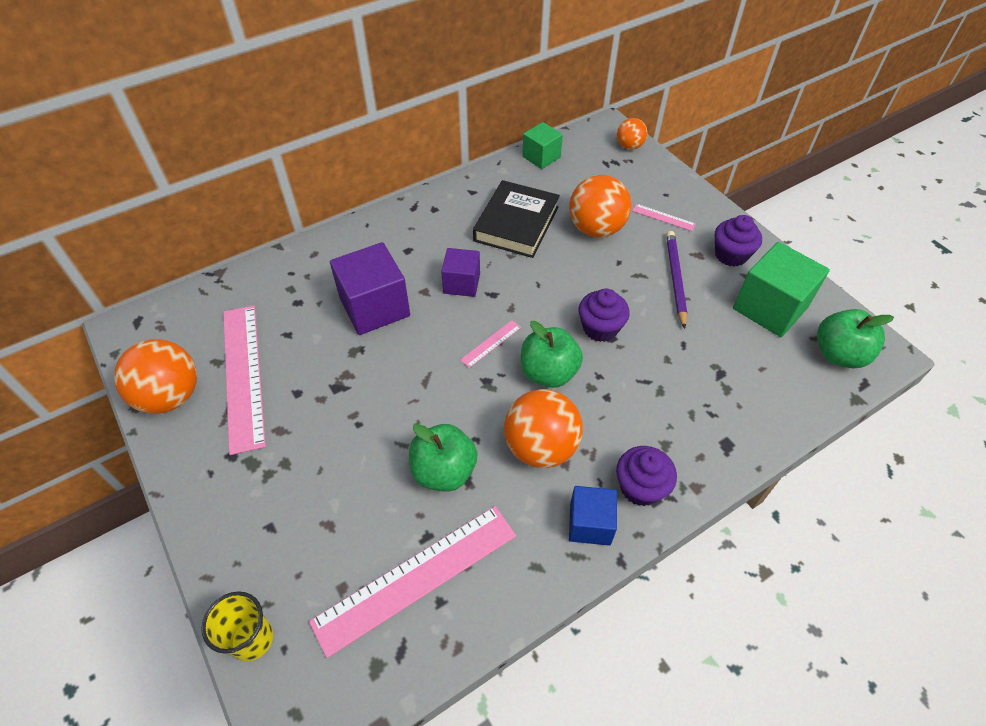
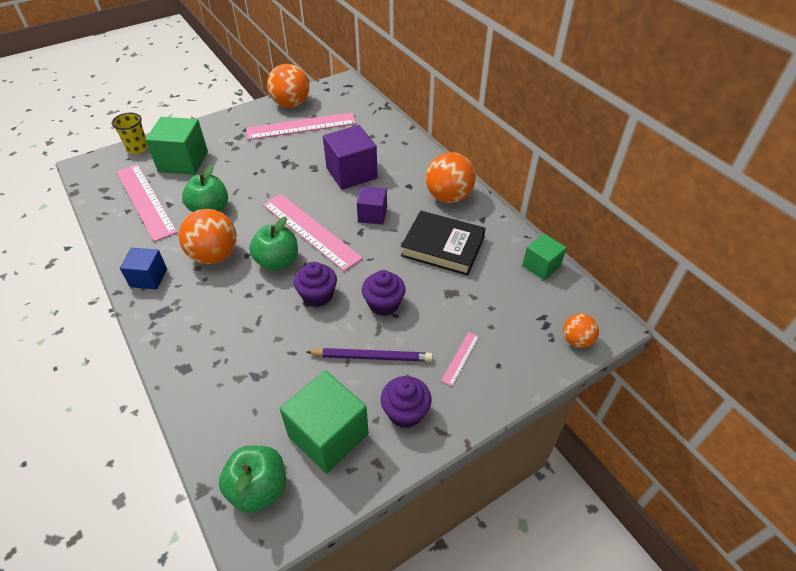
camera: 90 degrees right, 5 degrees down
(311, 540) = (183, 161): none -> green cube
(491, 343) = (310, 231): pink ruler -> pink ruler, size x2.37
(596, 229) = (439, 301): orange ball -> orange ball (448, 197)
(640, 487) = (166, 307): purple cupcake -> purple cupcake (384, 304)

